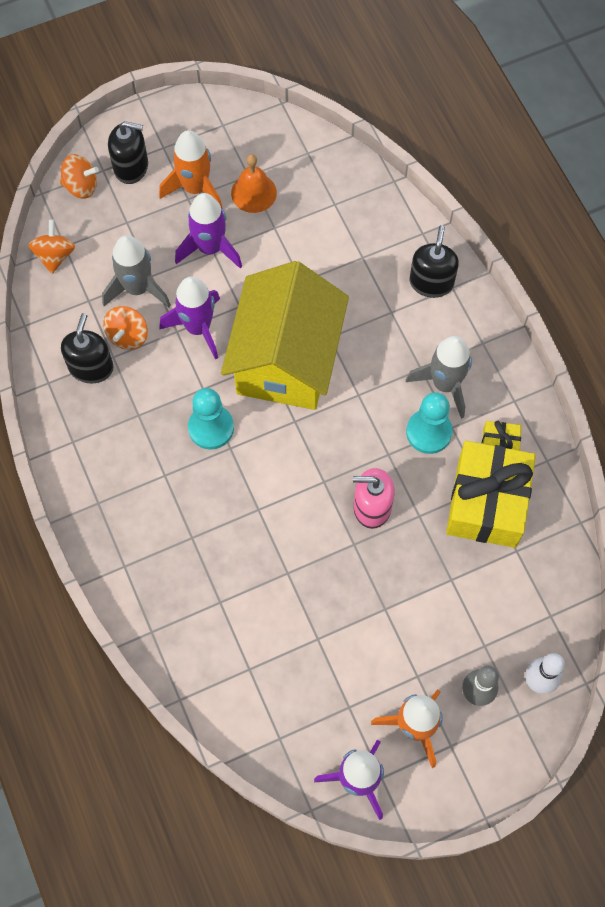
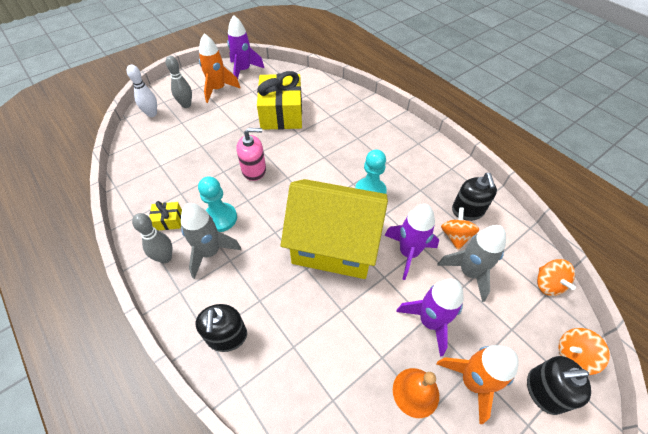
camera: 165 degrees right, 15 degrees down
(286, 359) = (334, 244): yellow house -> yellow house turned 75 degrees counterclockwise
(487, 502) = (178, 186): yellow gift -> yellow gift (281, 113)
(501, 390) = (165, 258): none -> grey bowling pin

